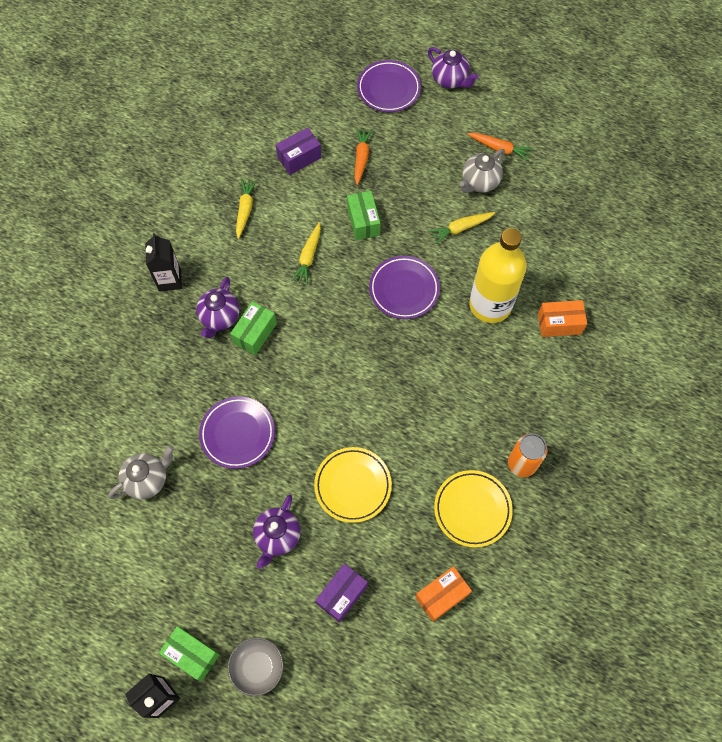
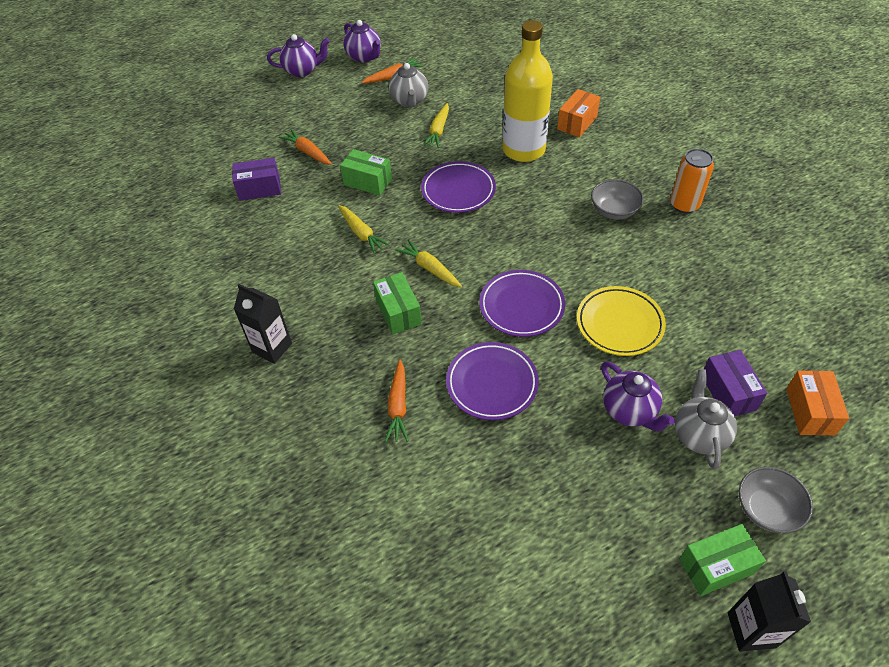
camera: 50 degrees left, 15 degrees down
(147, 479) = (476, 494): grey teapot -> grey teapot (699, 435)
(179, 389) = (398, 406): none -> orange carrot
(220, 318) = (354, 330): purple teapot -> purple teapot (364, 57)
(245, 210) = (265, 251): yellow carrot -> yellow carrot (429, 268)
(299, 158) = (259, 188): purple box -> purple box turned 75 degrees clockwise
(388, 89) = (266, 105): purple plate -> purple plate (521, 306)
(441, 596) = (775, 319): orange box -> orange box (810, 411)
(472, 414) = (614, 211): none -> grey bowl
(472, 509) = (704, 256): yellow plate -> none

